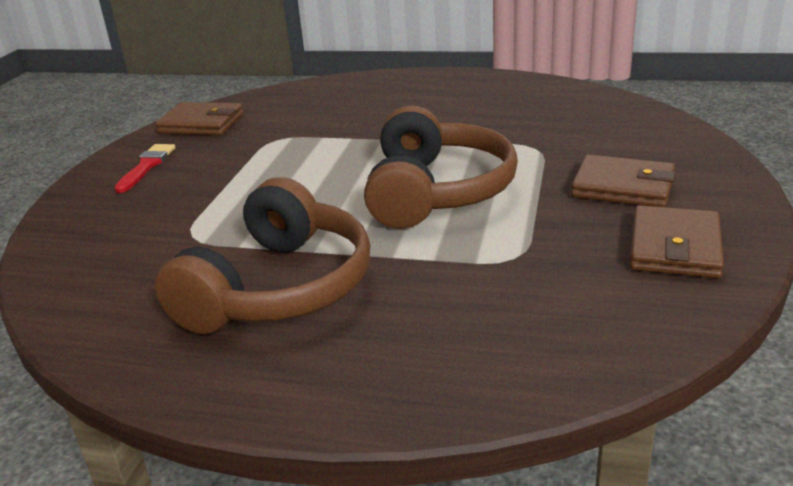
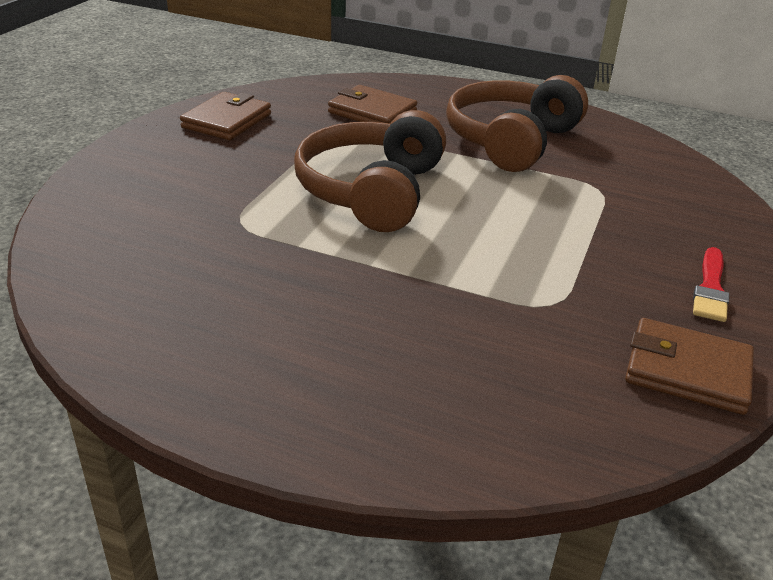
camera: 175 degrees left, 5 degrees up
(623, 187) = (206, 166): brown wallet -> brown wallet (372, 112)

